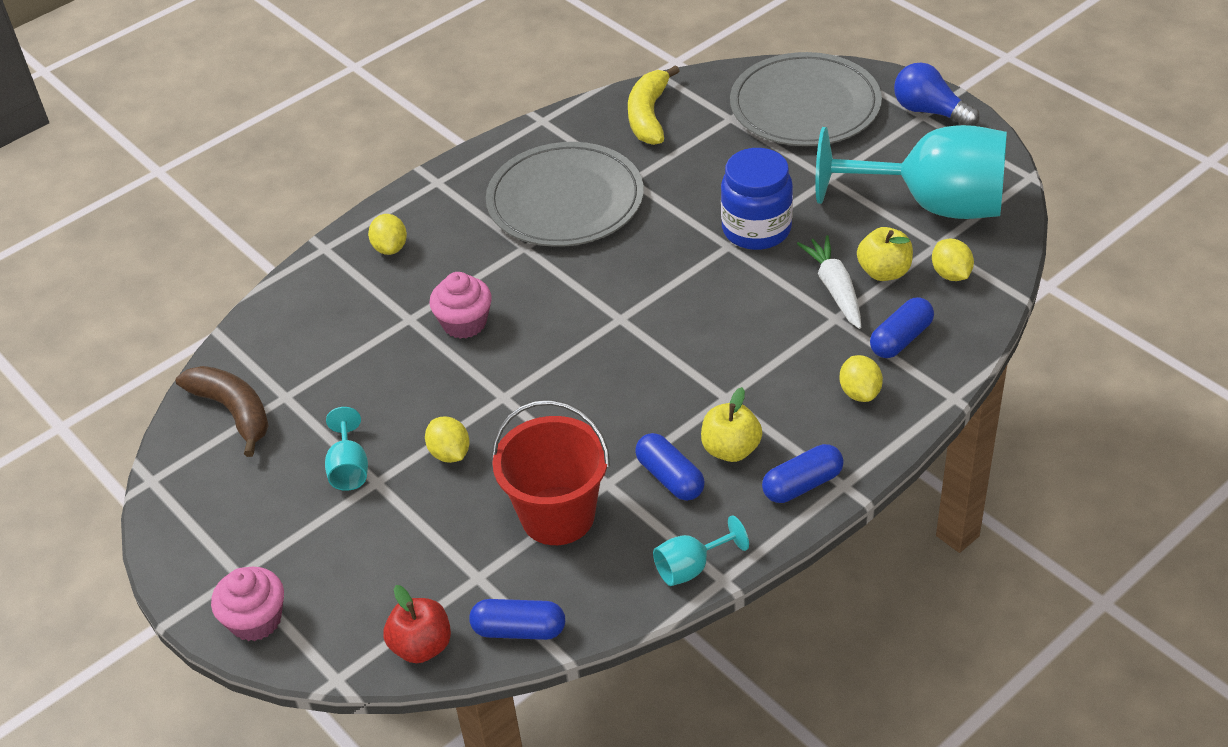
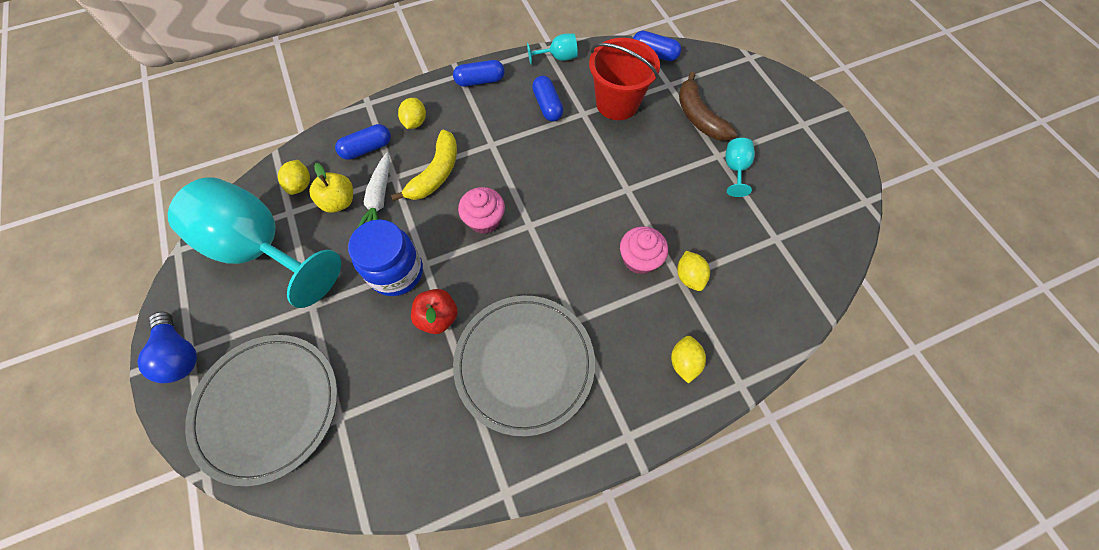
camera: 165 degrees left, 20 degrees up
(233, 411) = (813, 237): brown banana -> brown banana (698, 117)
(256, 620) = (792, 96): pink cupcake -> pink cupcake (484, 220)
(421, 646) = (705, 60): red apple -> red apple (438, 317)
(450, 453) = (670, 160): yellow lemon -> yellow lemon (689, 277)
(649, 115) = (406, 454): yellow banana -> yellow banana (436, 173)
(731, 449) = (506, 111): yellow apple -> none

